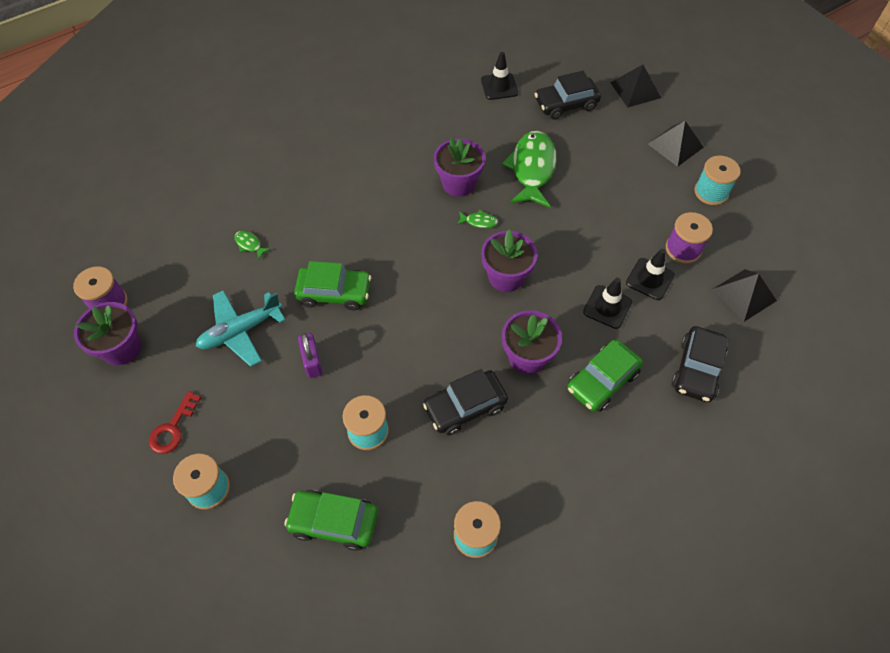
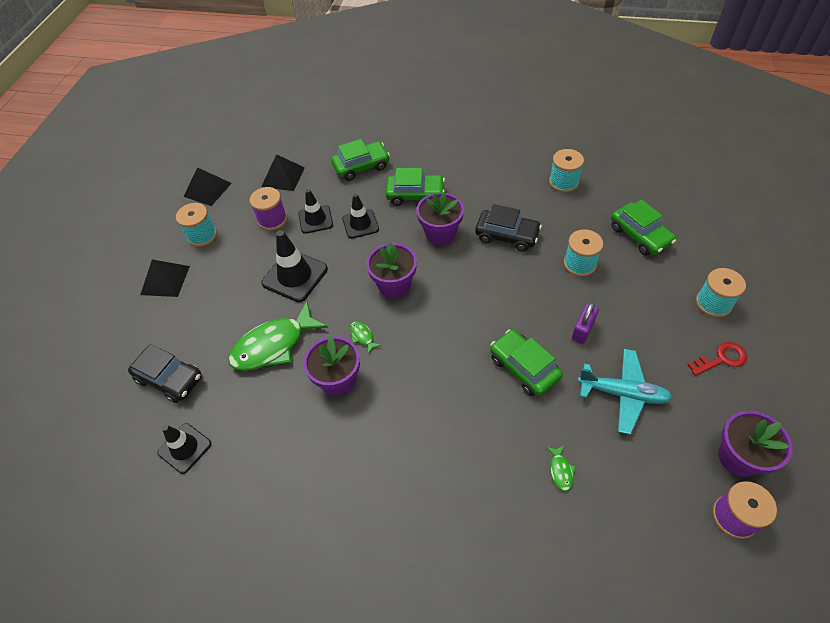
camera: 130 degrees left, 5 degrees down
(591, 222) = (295, 276): none -> black traffic cone
(635, 90) = (110, 344): black pyramid -> black pyramid (207, 189)
(696, 369) = (361, 166): black car -> green car

